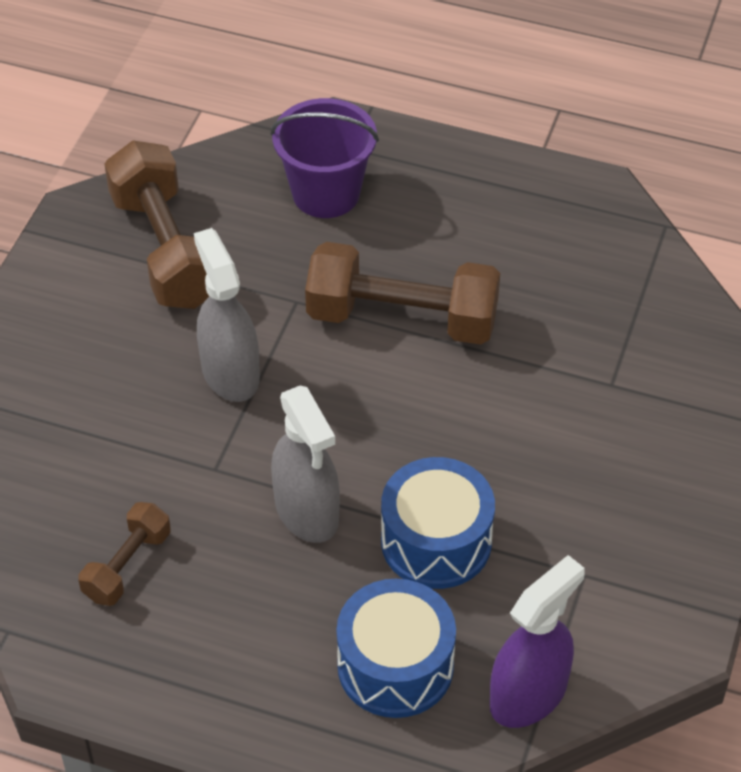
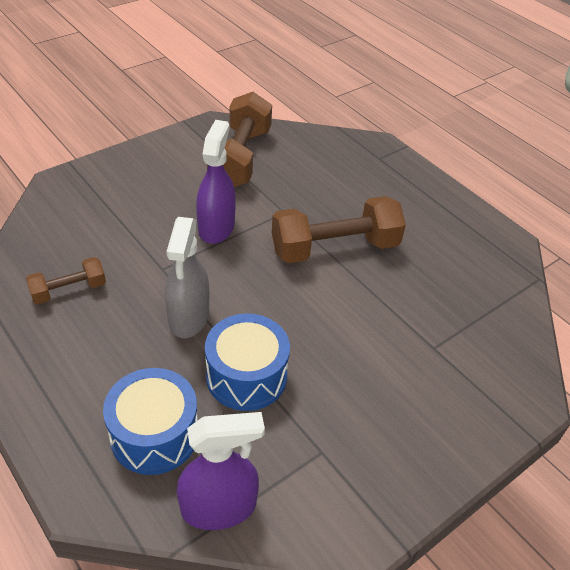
camera: 30 degrees right, 5 degrees down
(230, 373) = (216, 227): grey spray bottle -> purple spray bottle
(326, 193) = (347, 171): purple bucket -> none
(402, 318) = (335, 248): brown dumbbell -> brown dumbbell turned 60 degrees counterclockwise

